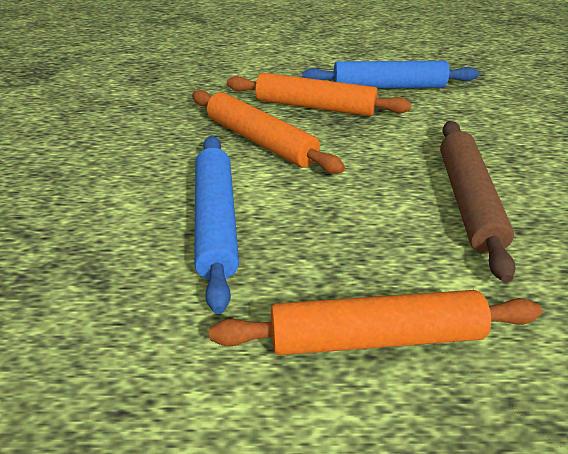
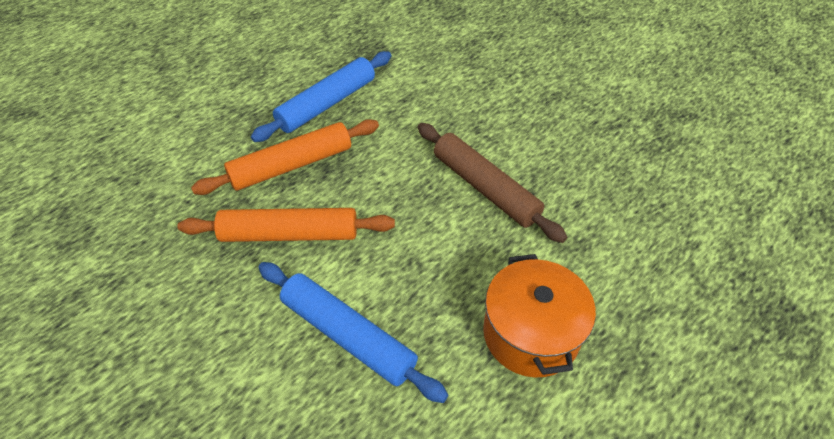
camera: 45 degrees left, 10 degrees up
(375, 336) = (530, 334): orange rolling pin -> orange pot

